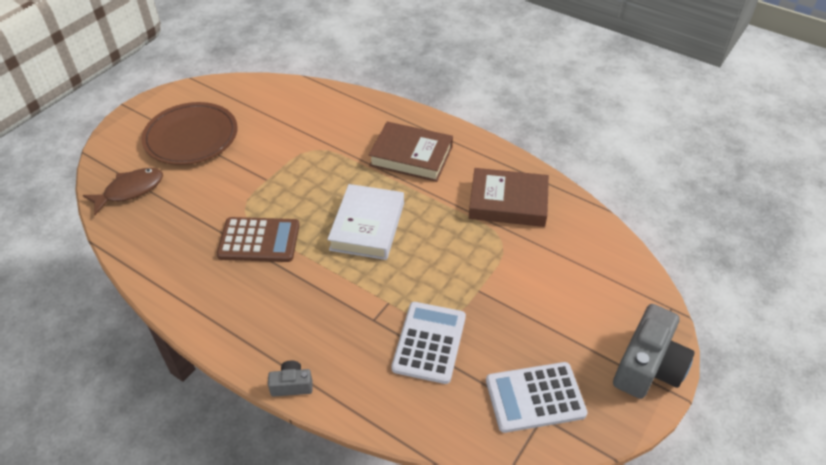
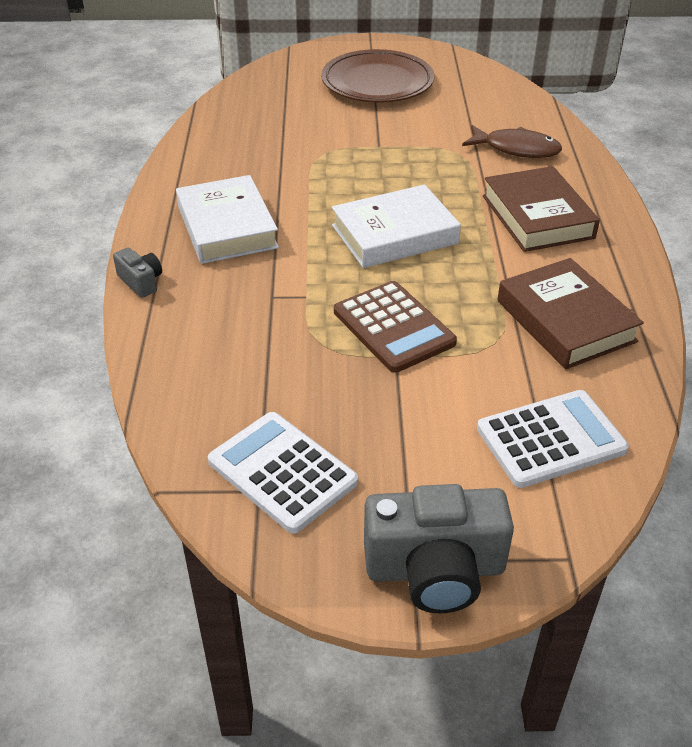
camera: 55 degrees right, 5 degrees down
(130, 191) = (273, 87): brown fish -> brown fish (516, 149)
(259, 240) = (296, 179): brown calculator -> brown calculator (393, 327)
(276, 305) = (227, 227): none -> white book
(429, 342) = (281, 350): white calculator -> white calculator (551, 439)

